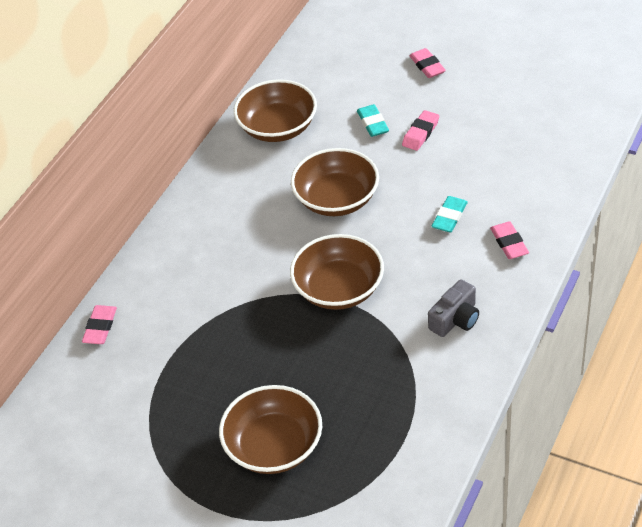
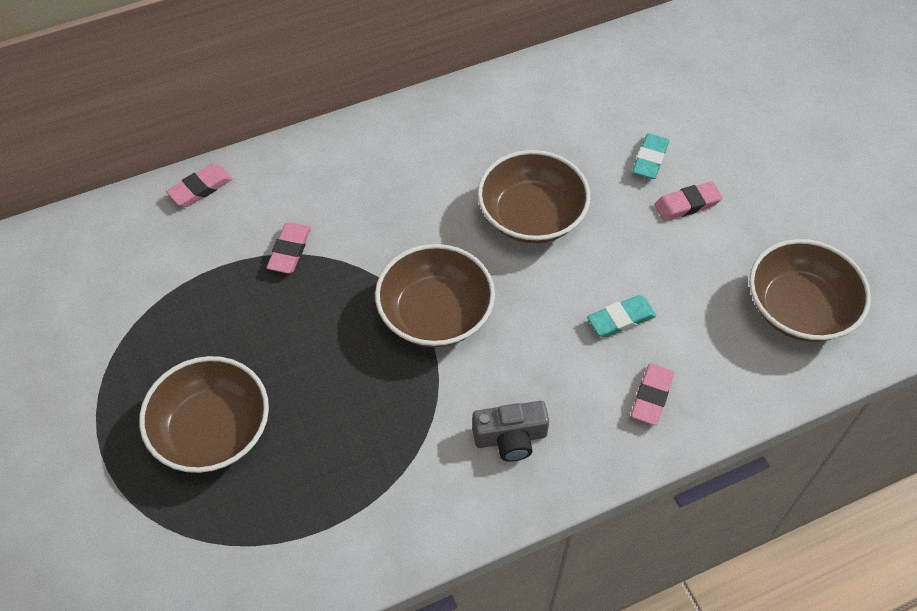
camera: 35 degrees right, 10 degrees up
(278, 128) = (554, 99): brown bowl -> brown bowl (798, 309)
(427, 66) = (770, 134): pink eraser -> pink eraser (289, 250)

